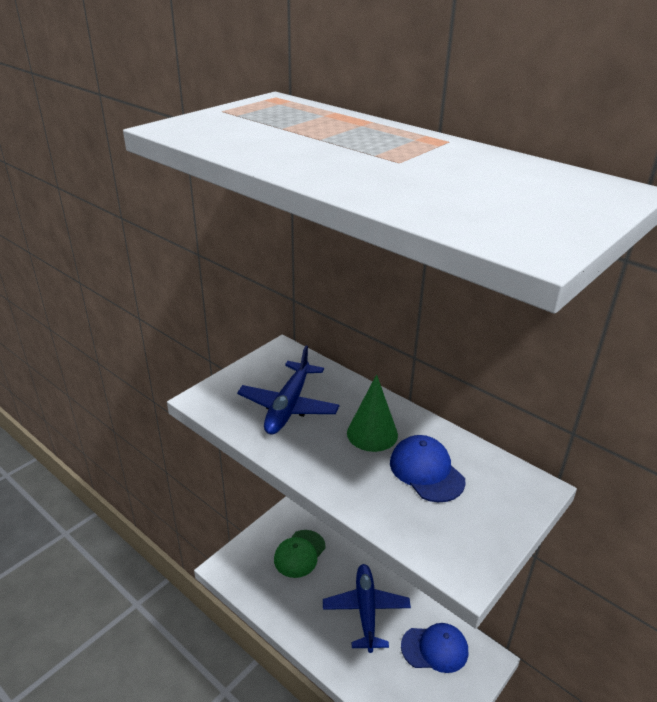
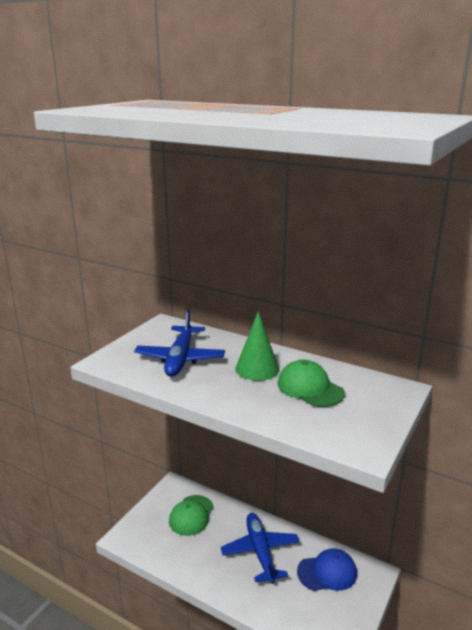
camera: 10 degrees left, 10 degrees down
(426, 471) = (310, 388): blue cap -> green cap

